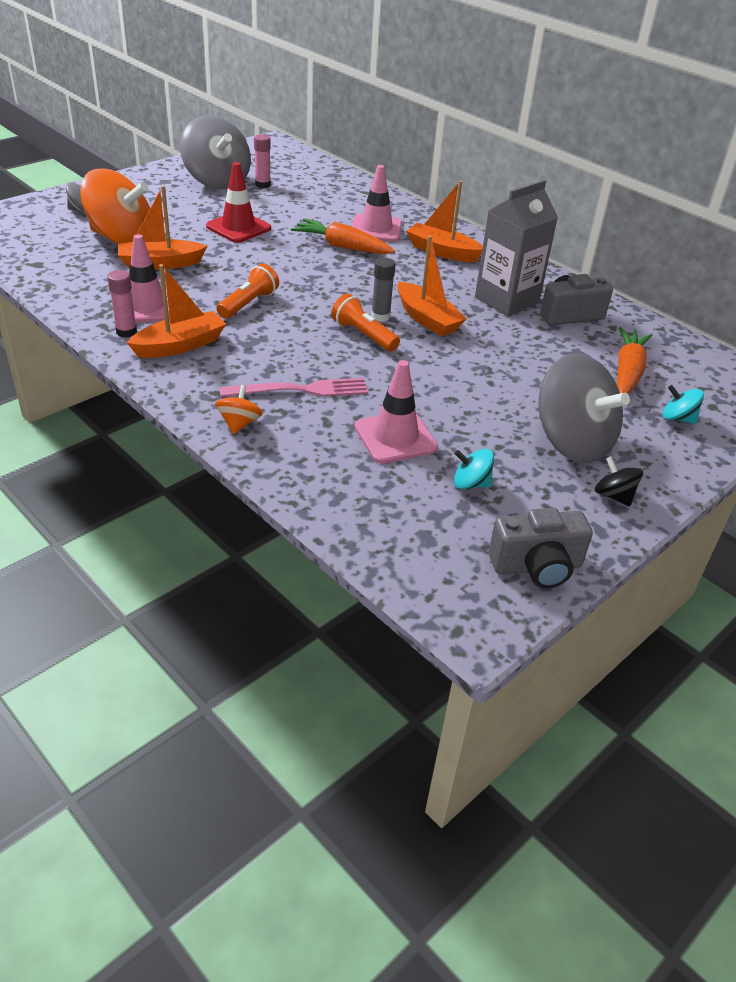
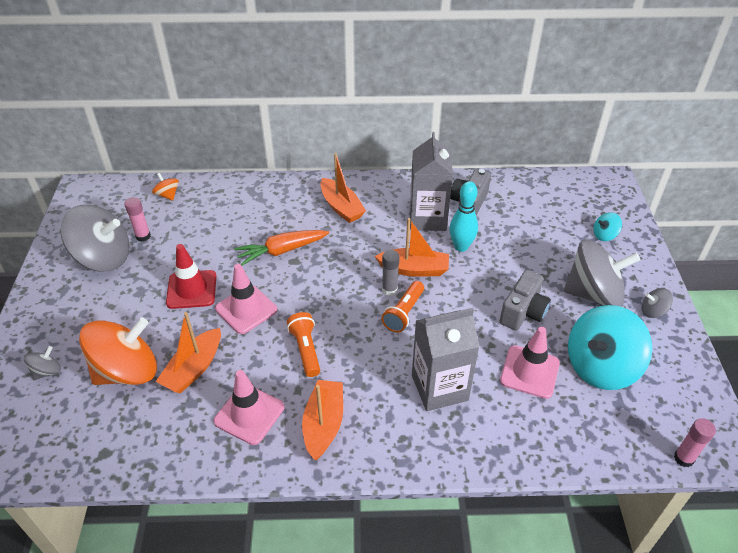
camera: 45 degrees left, 5 degrees up
(126, 332) = (274, 448): pink glue stick -> pink glue stick (683, 458)
(239, 424) = (451, 447): orange spinning top -> orange spinning top (167, 195)
(300, 390) = (439, 388): pink fork -> grey carton
(363, 335) = (404, 313): orange flashlight -> orange flashlight turned 60 degrees counterclockwise
(376, 229) = (277, 218): pink traffic cone -> pink traffic cone (246, 309)
(442, 251) = (341, 207): orange boat -> orange boat turned 105 degrees counterclockwise
(471, 483) = (600, 366): turquoise spinning top -> turquoise spinning top, size x2.28
(500, 333) = (461, 247): none -> turquoise bowling pin
(537, 566) = (691, 388): grey camera -> grey camera (523, 312)
(613, 496) = (653, 311): black spinning top -> grey spinning top
(627, 372) = (547, 222): orange carrot -> none

